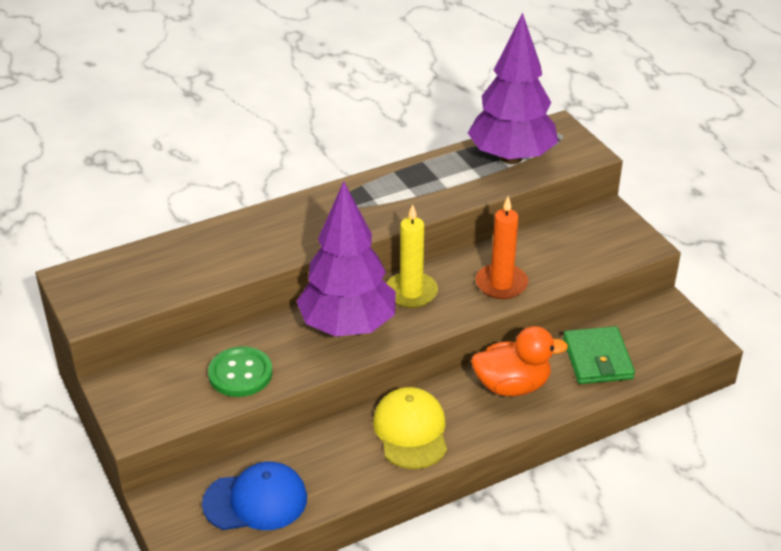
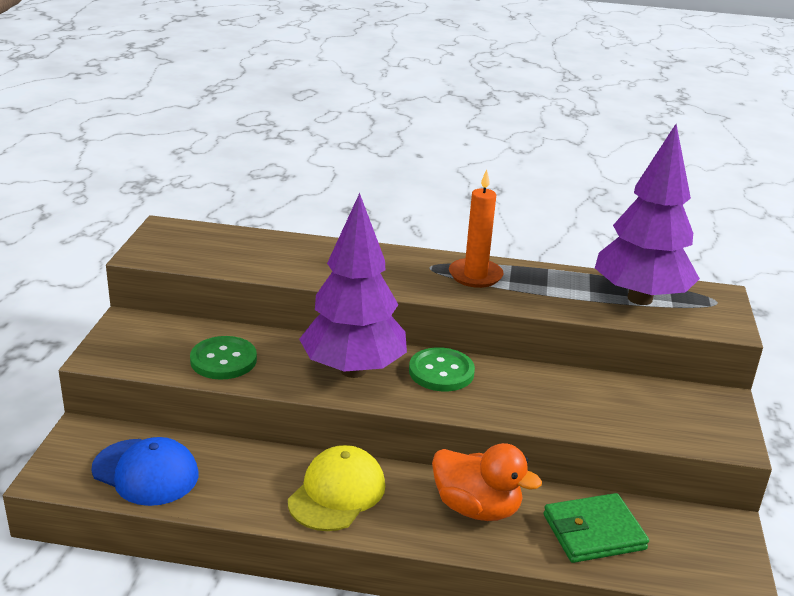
camera: 35 degrees right, 10 degrees down
(411, 292) = (441, 372): yellow candle -> green button
(501, 284) = (536, 405): orange candle -> orange candle (475, 275)
(597, 359) = (593, 532): green wallet -> green wallet turned 45 degrees clockwise

